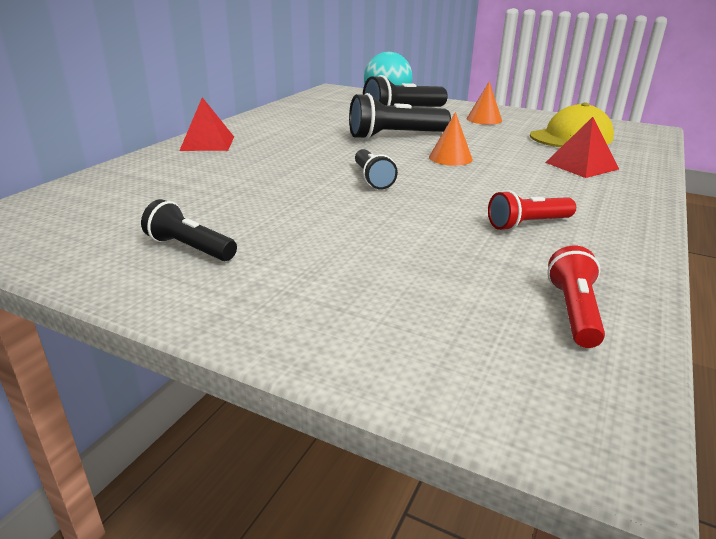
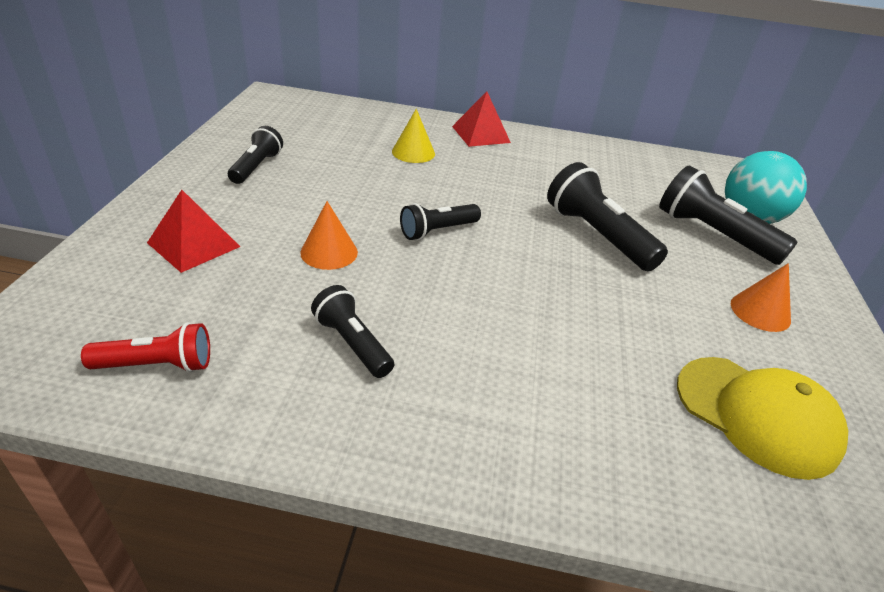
camera: 70 degrees right, 10 degrees up
(221, 171) = (413, 152): none -> yellow cone
(450, 158) = (544, 282): orange cone -> orange cone (329, 252)
(528, 224) = (352, 343): red flashlight -> black flashlight
(581, 165) = (603, 414): red pyramid -> red pyramid (194, 244)

